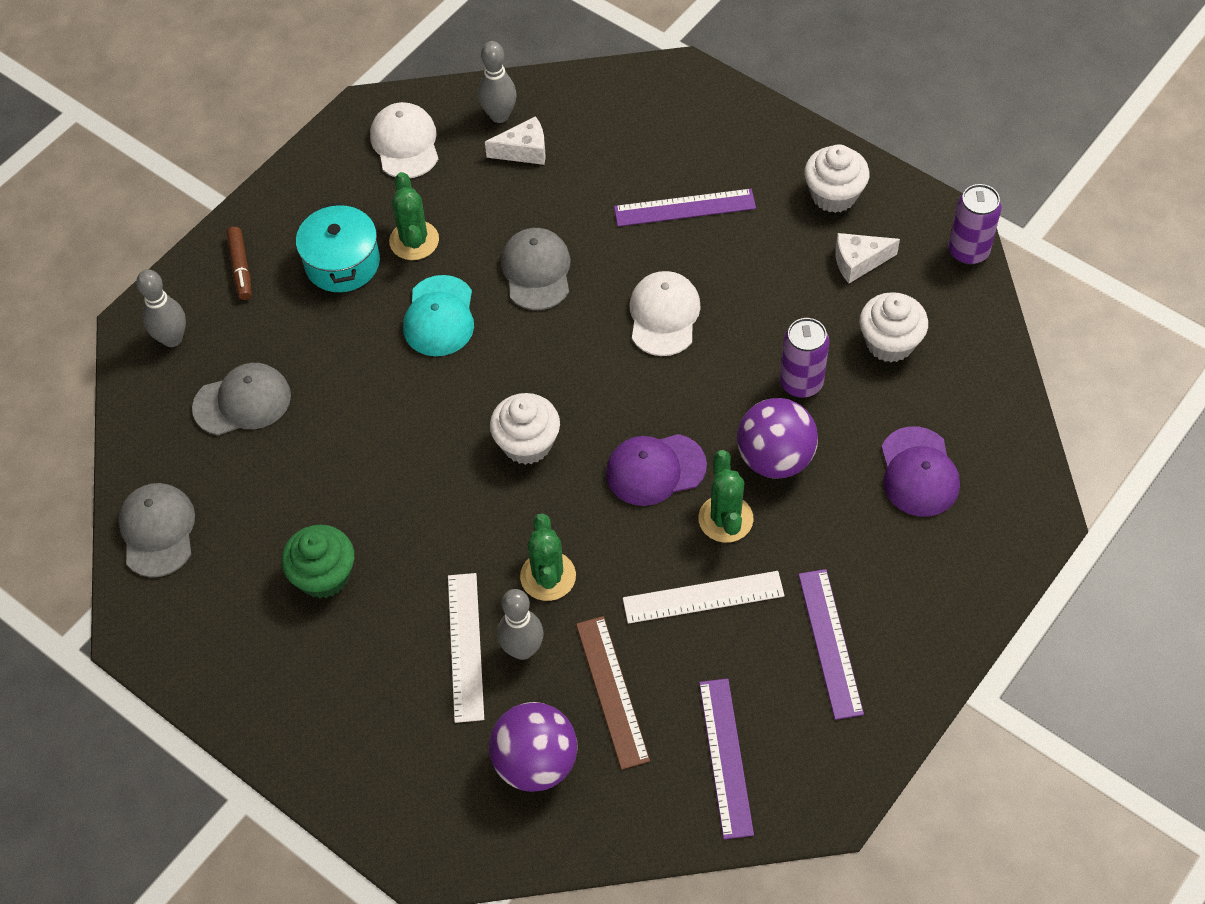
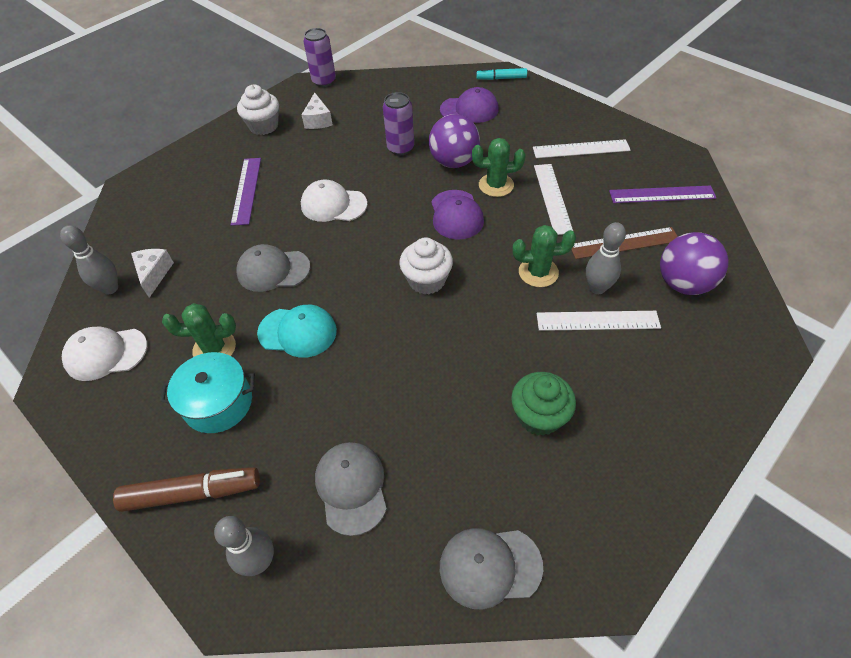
camera: 85 degrees left, 5 degrees down
(241, 268) = (192, 493): brown marker -> brown marker, size x1.61
(830, 643) = (581, 149): purple ruler -> white ruler
(889, 342) = (379, 113): white cupcake -> none
(1024, 518) = (501, 78): none -> turquoise marker

